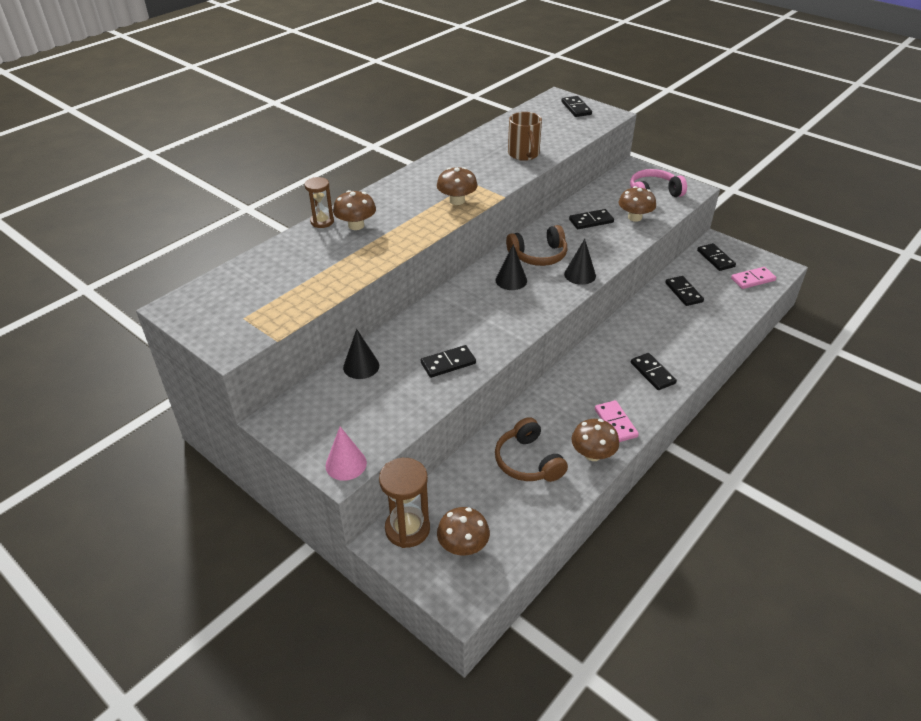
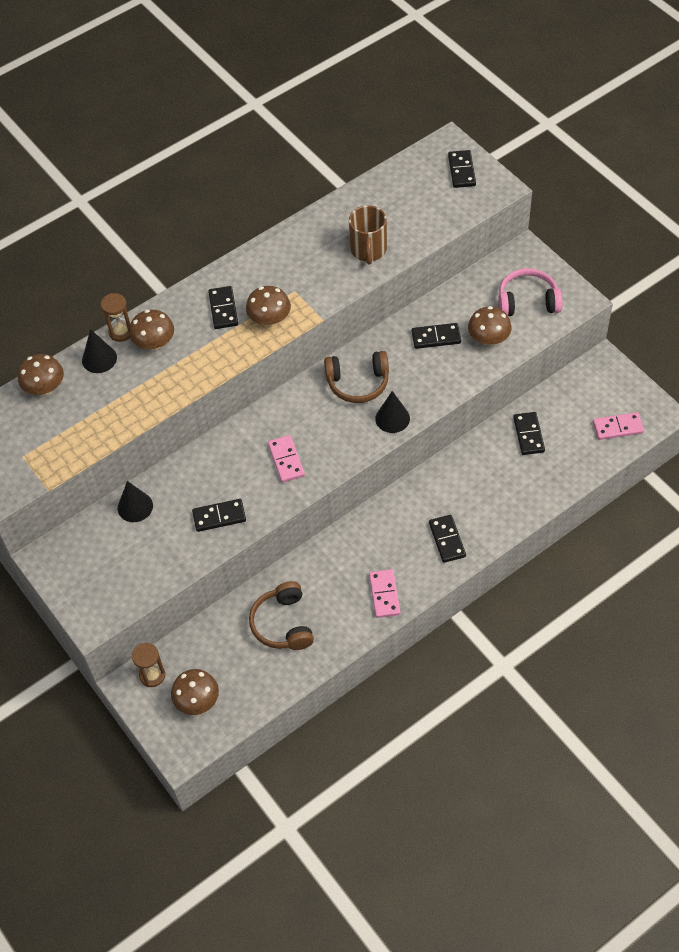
camera: 15 degrees right, 15 degrees up
(346, 464) = (97, 616): pink cone -> none
(407, 529) = (152, 675): brown hourglass -> brown hourglass, size x0.63
(496, 314) = (286, 460): none -> pink domino
(511, 280) = (316, 415): black cone -> black cone (99, 359)
(593, 454) = (348, 626): brown mushroom -> brown mushroom (44, 387)
(715, 258) = (589, 389): black domino -> black domino (223, 309)

